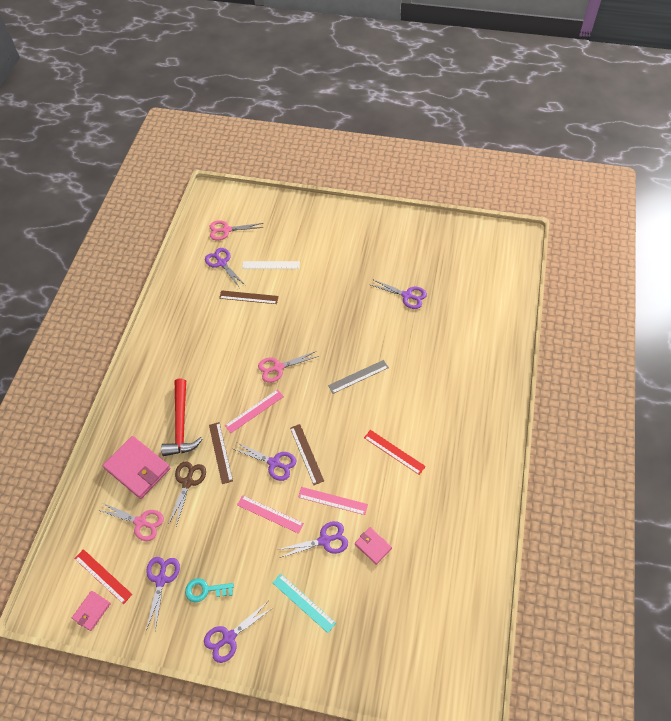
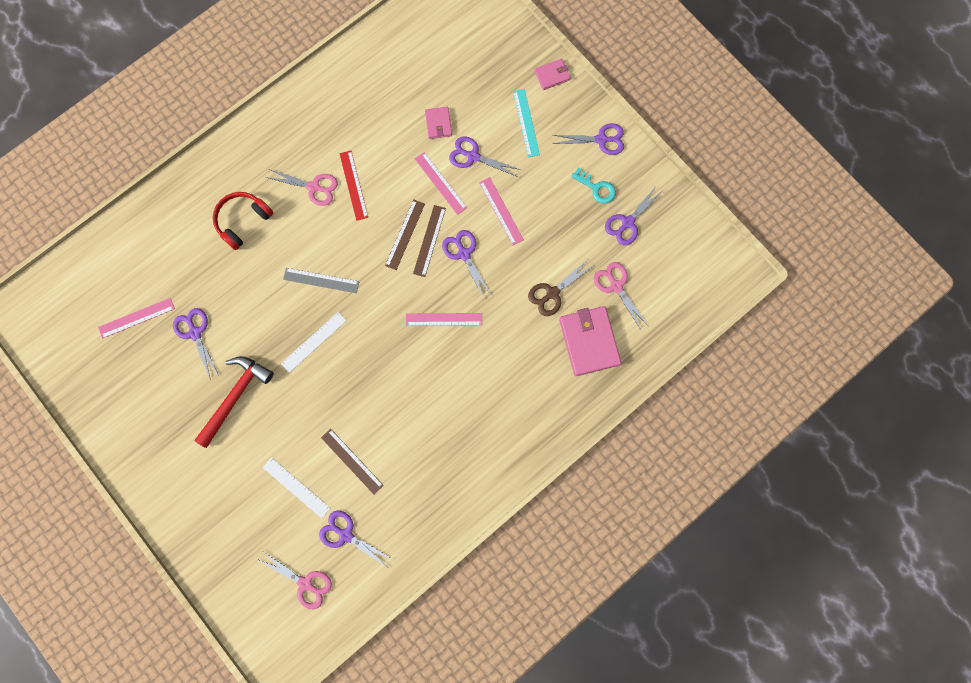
camera: 145 degrees left, 20 degrees up
(92, 611) = (699, 238): pink wallet -> pink wallet (552, 75)
(103, 576) = (674, 261): red ruler -> none
(181, 424) = (521, 357): red hammer -> red hammer (235, 396)
(220, 452) = (504, 300): brown ruler -> brown ruler (405, 234)
(222, 263) = (346, 535): purple scissors -> purple scissors turned 120 degrees clockwise
(278, 367) = (387, 349): pink scissors -> pink scissors (314, 187)
(329, 340) = (314, 342): none -> white ruler
(444, 374) = (243, 221): none -> red headphones
(449, 279) = (136, 318): none -> pink ruler

